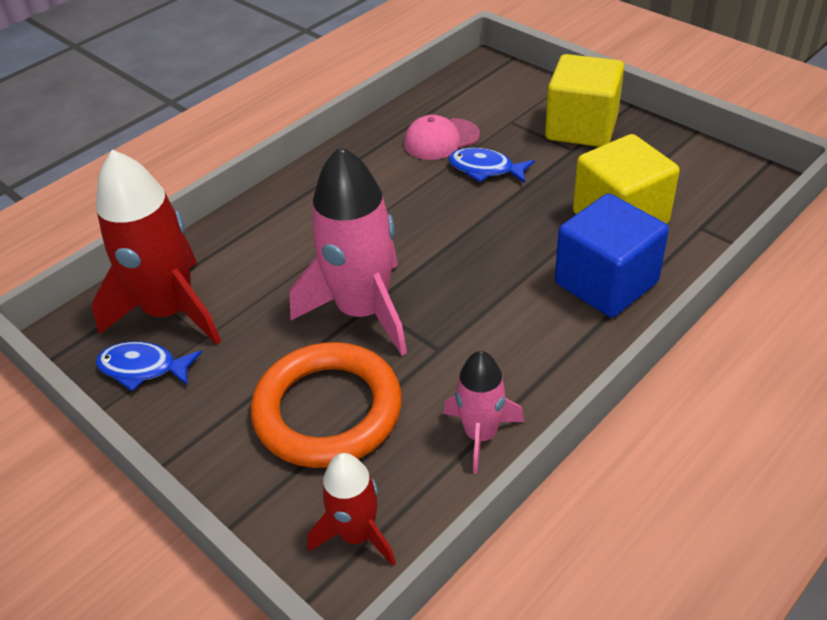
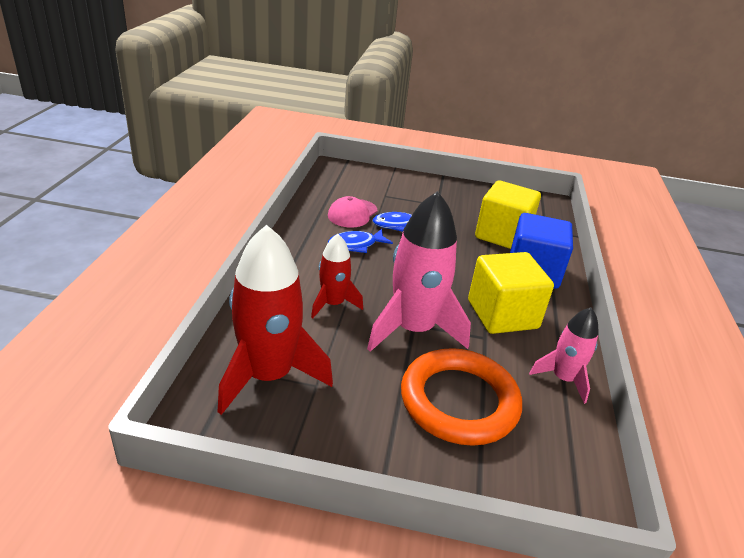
camera: 40 degrees left, 10 degrees down
(143, 368) = (289, 426): blue fish -> blue fish (355, 245)
(357, 534) = (563, 473): red rocket -> red rocket (333, 304)
(581, 128) = (429, 192): yellow cube -> yellow cube (502, 314)

